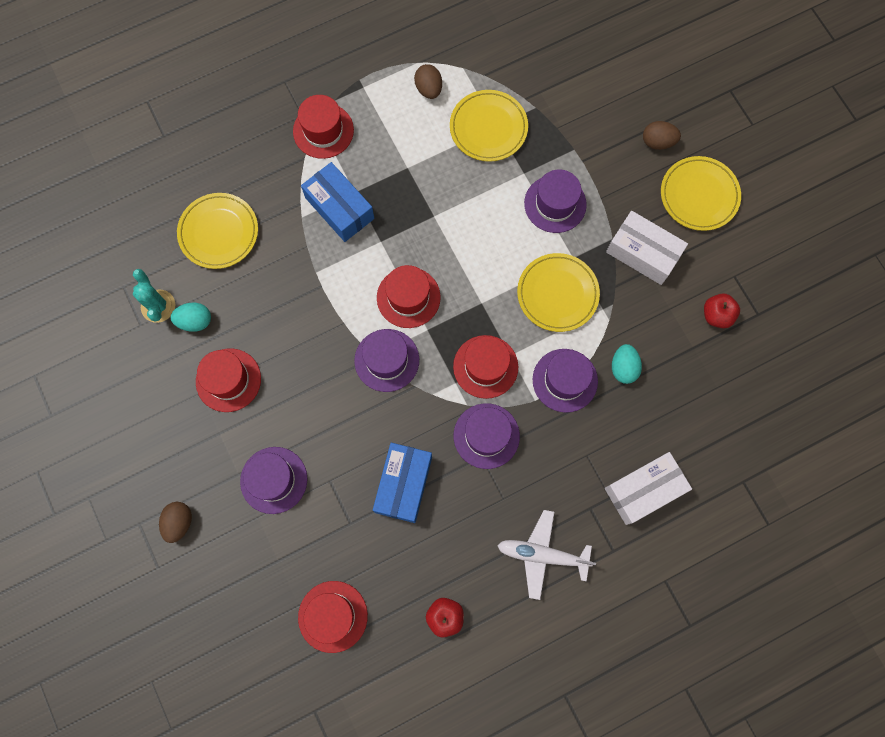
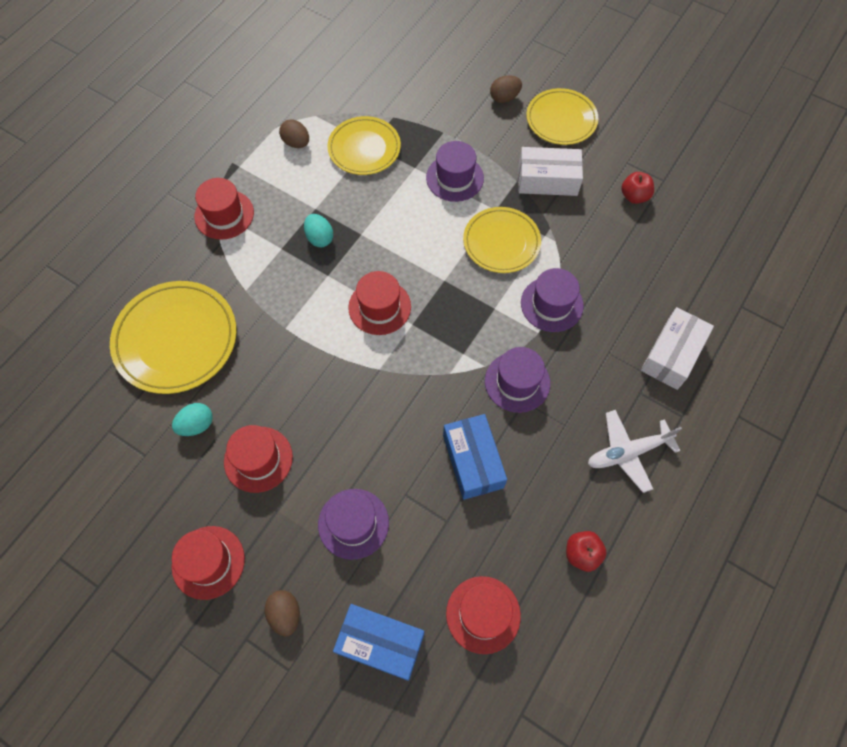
camera: 30 degrees left, 10 degrees down
(158, 306) = (153, 430): turquoise cactus -> none
(219, 232) = (176, 339): yellow plate -> yellow plate, size x1.51
(339, 208) = (275, 267): blue box -> blue box (380, 643)
(386, 360) = (392, 366): purple hat -> none
(485, 366) = (480, 327): red hat -> red hat (208, 562)
(623, 368) = (591, 270): turquoise egg -> turquoise egg (319, 238)

